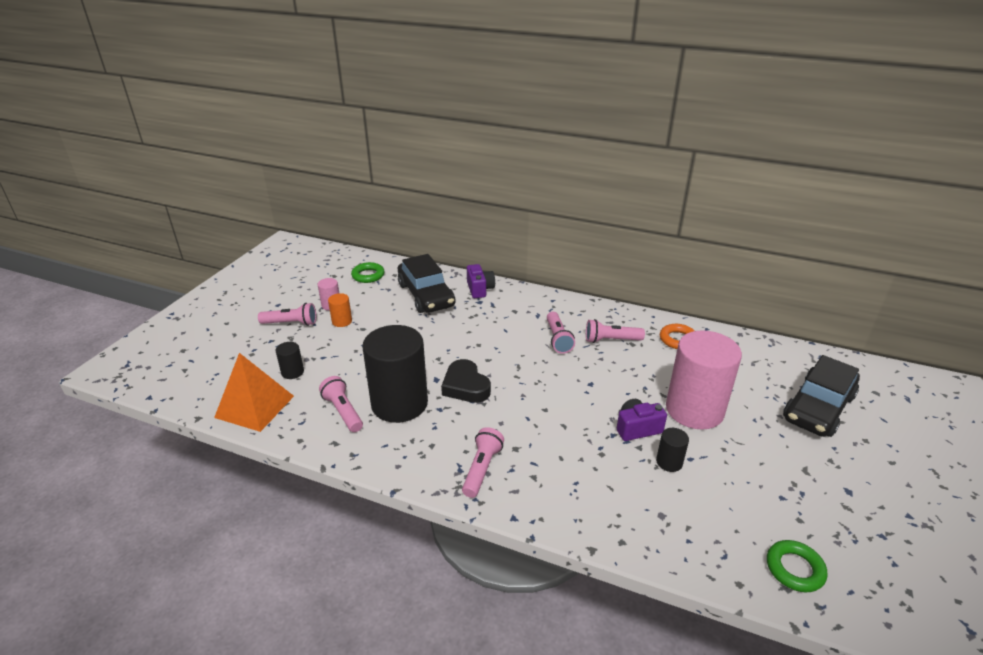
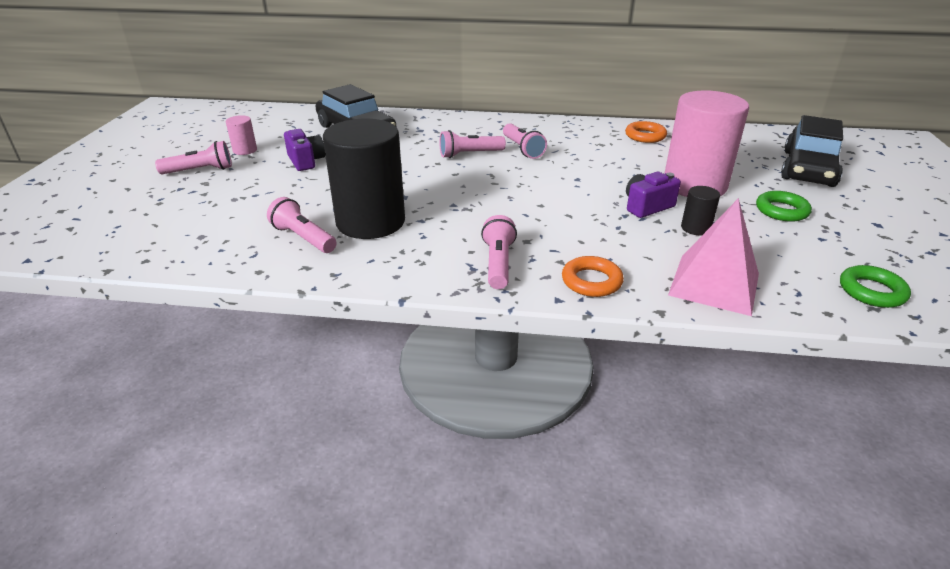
camera: 15 degrees left, 0 degrees up
(254, 406) = (183, 249): orange pyramid -> none
(292, 372) = (221, 212): black cylinder -> none
(342, 321) = (265, 162): orange cylinder -> none
(368, 275) = (279, 122): green ring -> green ring (781, 211)
(465, 386) = (441, 198): black heart -> none
(480, 289) = (415, 120): purple camera -> purple camera (306, 161)
(549, 504) = (591, 281): none -> orange ring
(611, 340) = (578, 144): pink flashlight -> pink flashlight (469, 154)
(653, 529) = (714, 284): none -> pink pyramid

